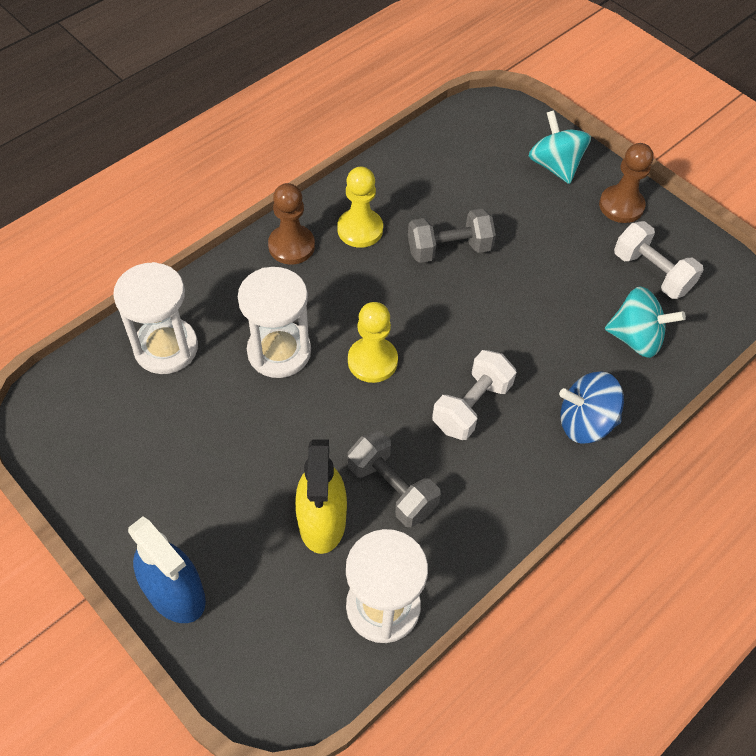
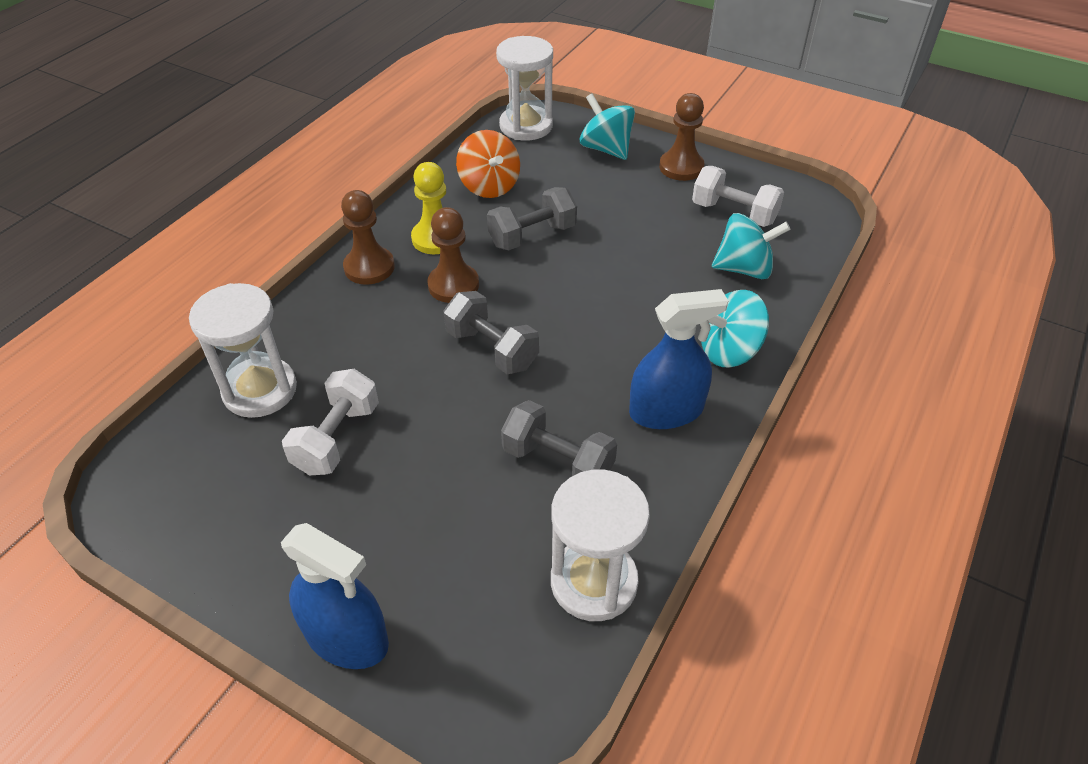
camera: 15 degrees left, 10 degrees down
(279, 351) = (388, 364): white hourglass -> white hourglass (526, 126)
(322, 520) = (493, 513): yellow spray bottle -> none
(360, 285) = (453, 285): none -> brown pawn
(372, 361) = (492, 349): yellow pawn -> grey dumbbell
(428, 182) = (489, 186): none -> orange spinning top
(471, 406) = (610, 364): white dumbbell -> white dumbbell (337, 438)
(504, 466) = (666, 411): none -> blue spray bottle
(585, 422) = (729, 351): blue spinning top -> turquoise spinning top

